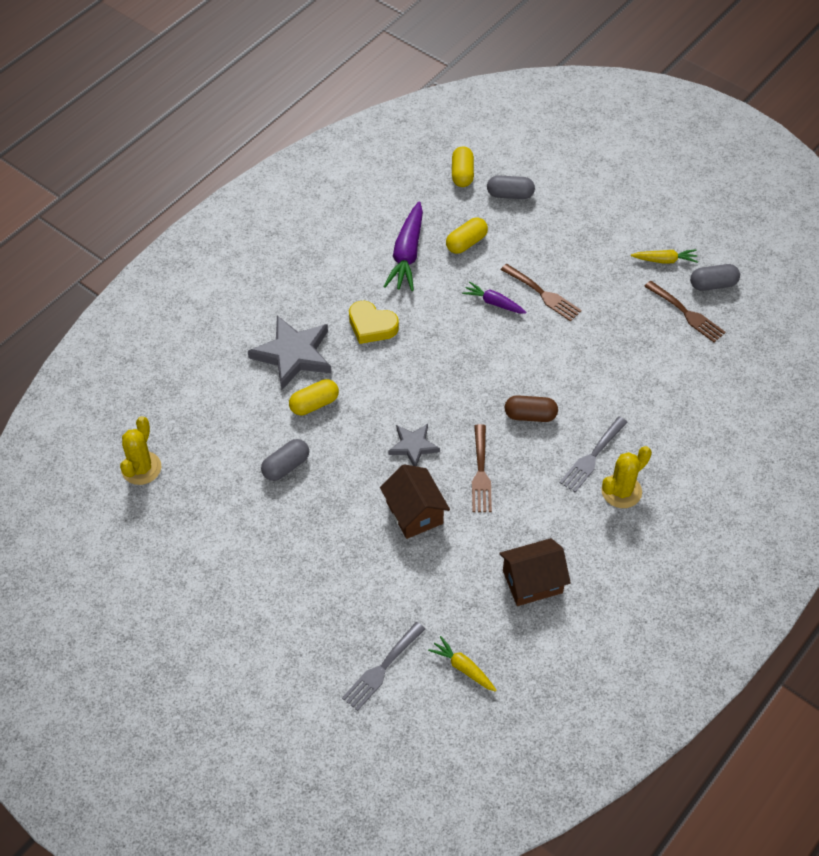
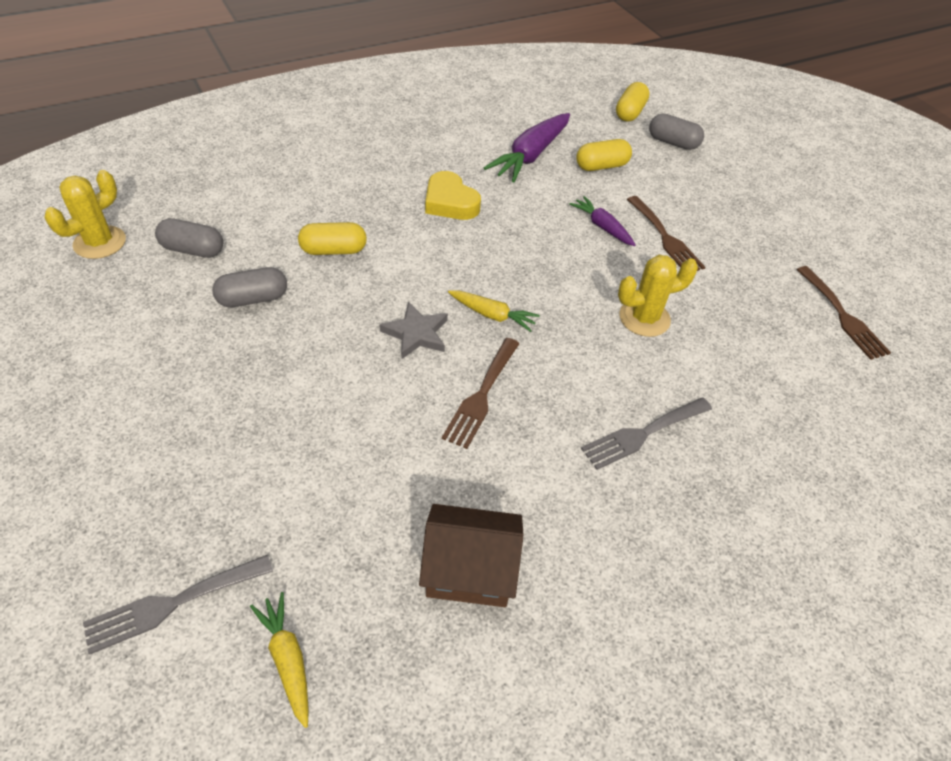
camera: 20 degrees right, 5 degrees down
(293, 355) = (347, 199): grey star -> none
(414, 512) = (366, 409): brown house -> none
(530, 415) = (583, 354): brown capsule -> none
(621, 491) = (665, 495): yellow cactus -> yellow cactus (644, 318)
(664, 260) = (833, 253): yellow carrot -> yellow carrot (492, 315)
(713, 284) = (889, 297): grey capsule -> grey capsule (193, 250)

